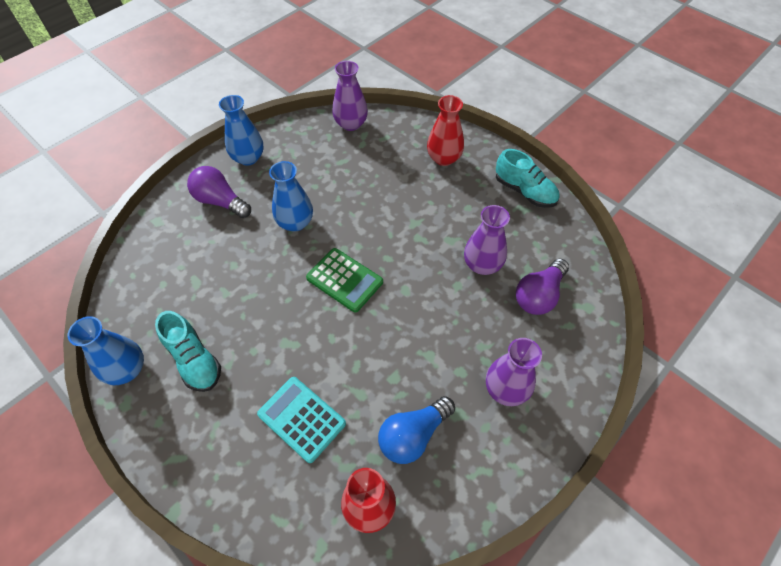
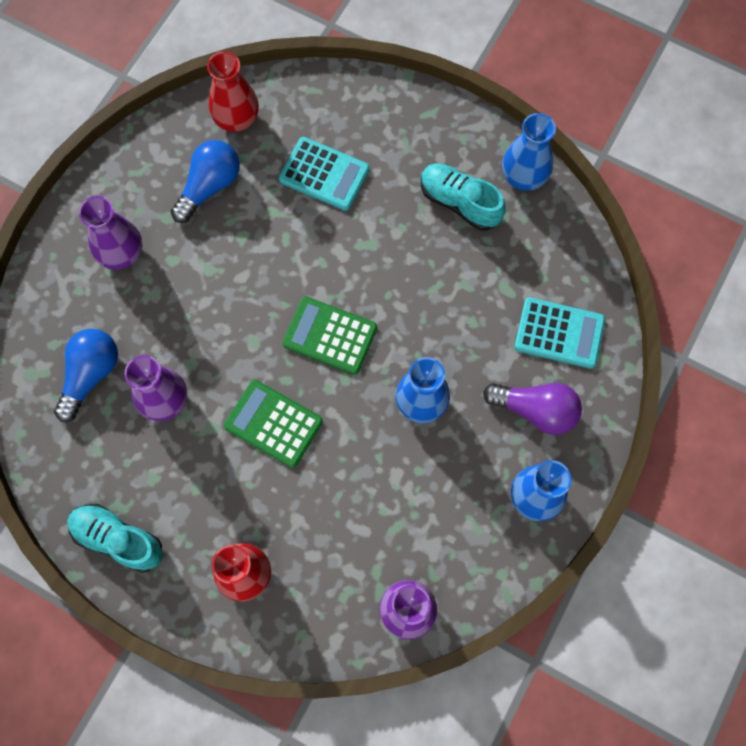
camera: 165 degrees right, 15 degrees up
(175, 243) = (559, 333): none -> turquoise calculator
(404, 232) = (273, 424): none -> green calculator
(539, 295) = (90, 375): purple light bulb -> blue light bulb

